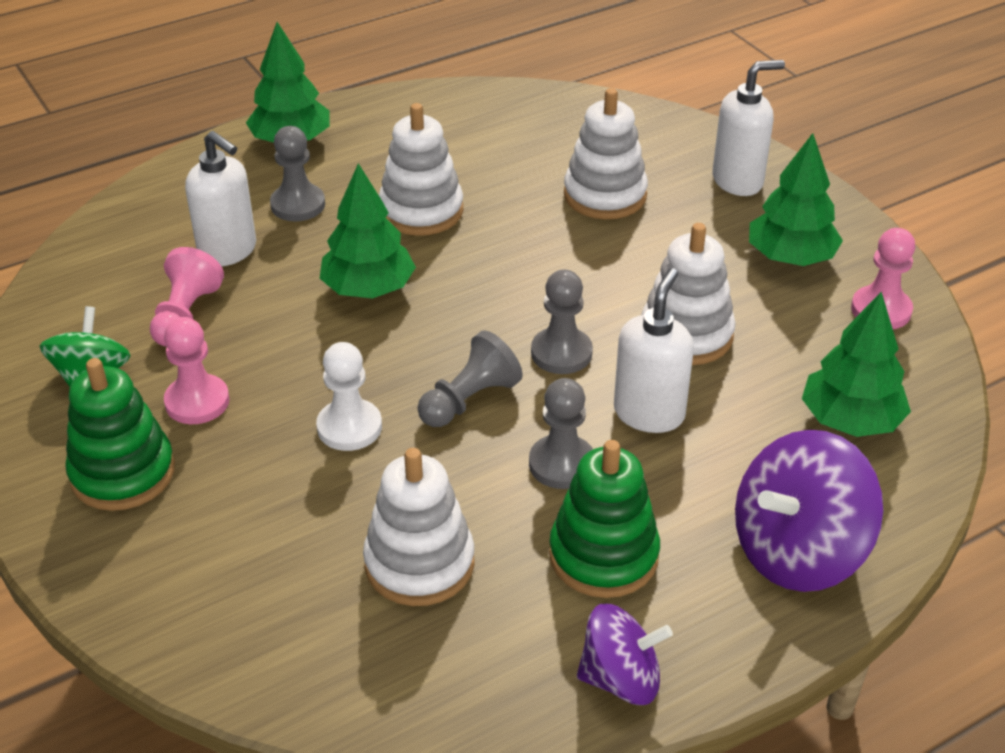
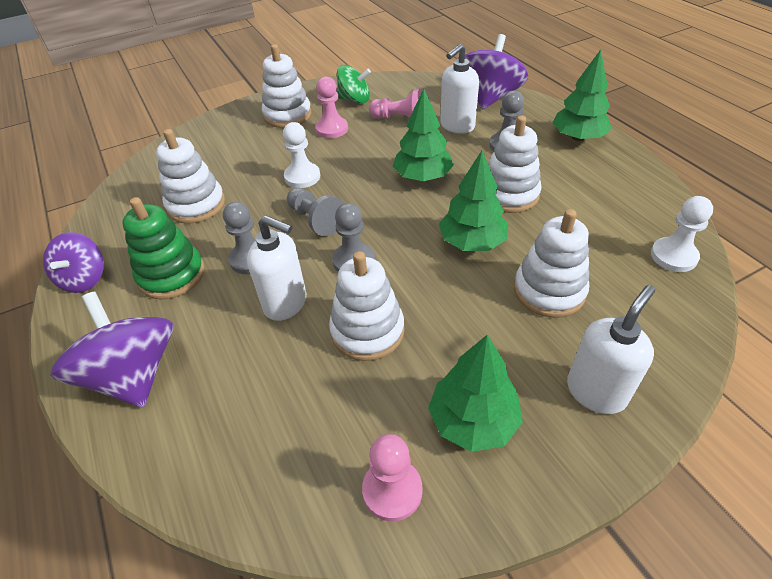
camera: 95 degrees right, 5 degrees up
(123, 473) = (287, 115): green stacking toy -> white stacking toy
(145, 213) = (489, 97): none -> purple spinning top
(543, 108) = (673, 256): none -> white pawn
(738, 181) = (596, 391): white soap dispenser -> white soap dispenser turned 120 degrees counterclockwise
(850, 420) = (249, 433): green tree -> green tree (472, 242)

